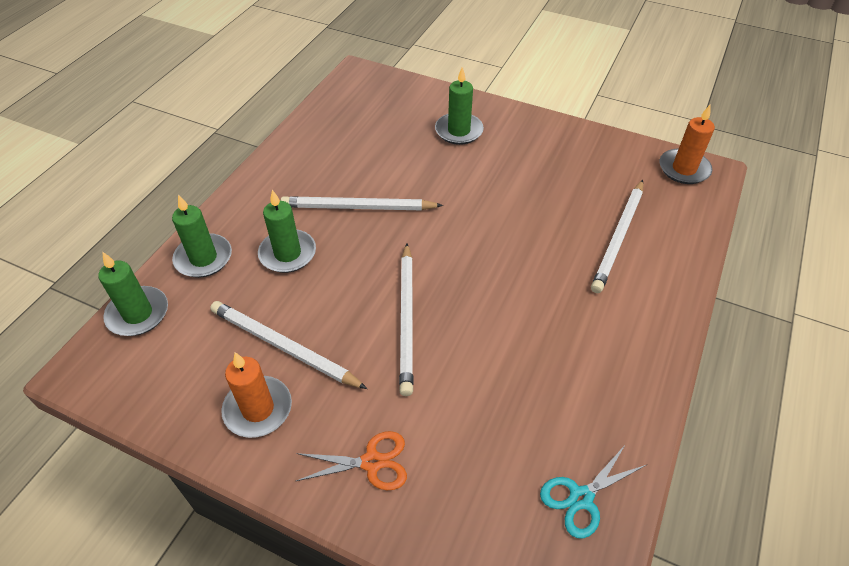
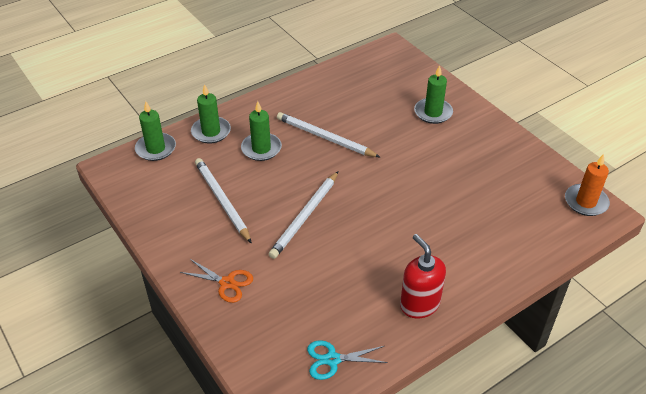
camera: 30 degrees right, 5 degrees down
(258, 409) = (185, 227): orange candle -> none
(618, 238) = (490, 227): white pencil -> none
(620, 368) = (419, 304): none -> red soap dispenser

